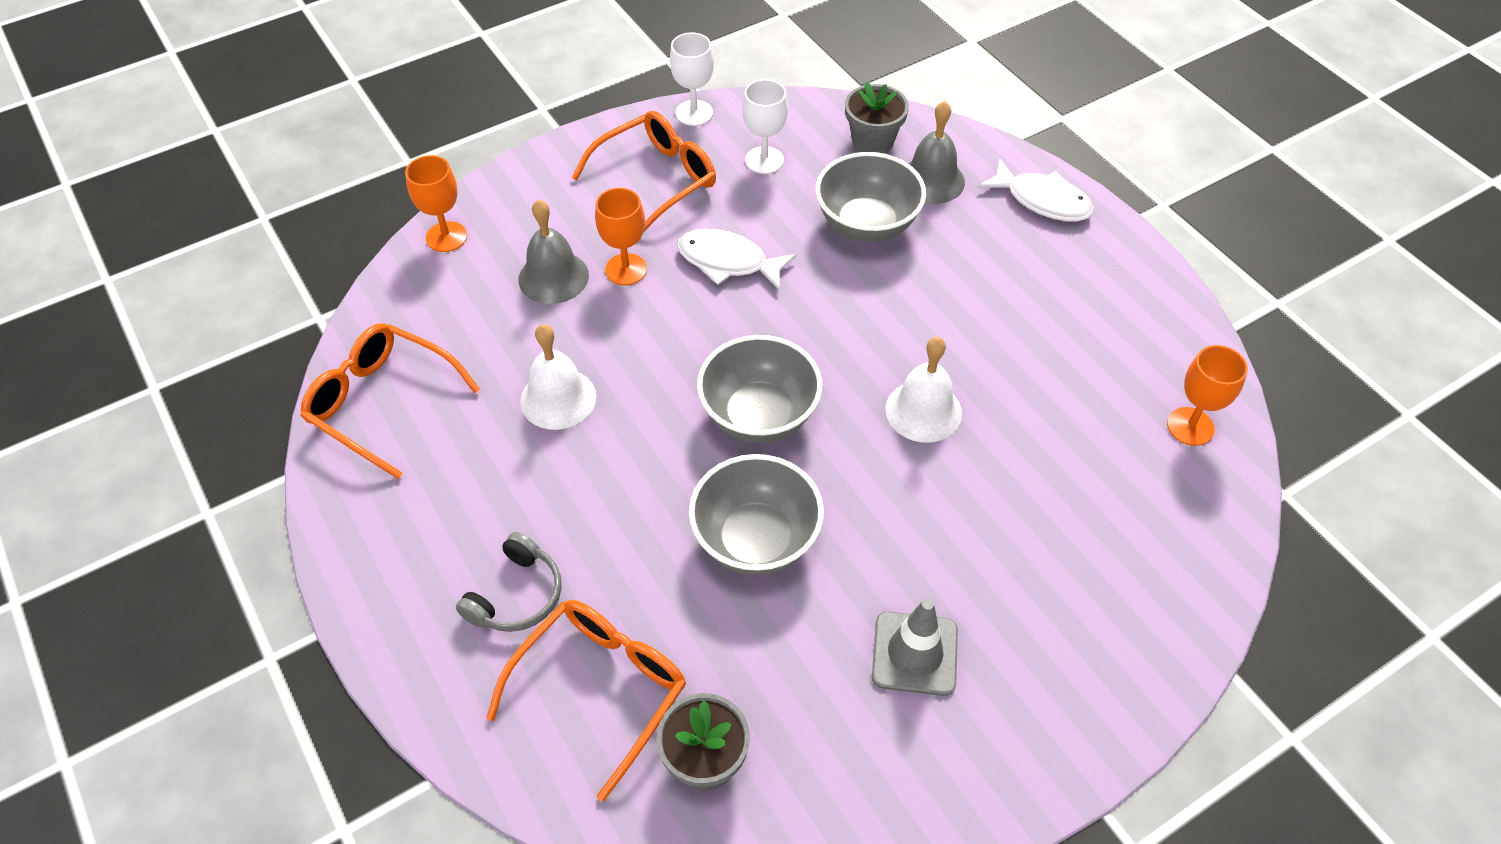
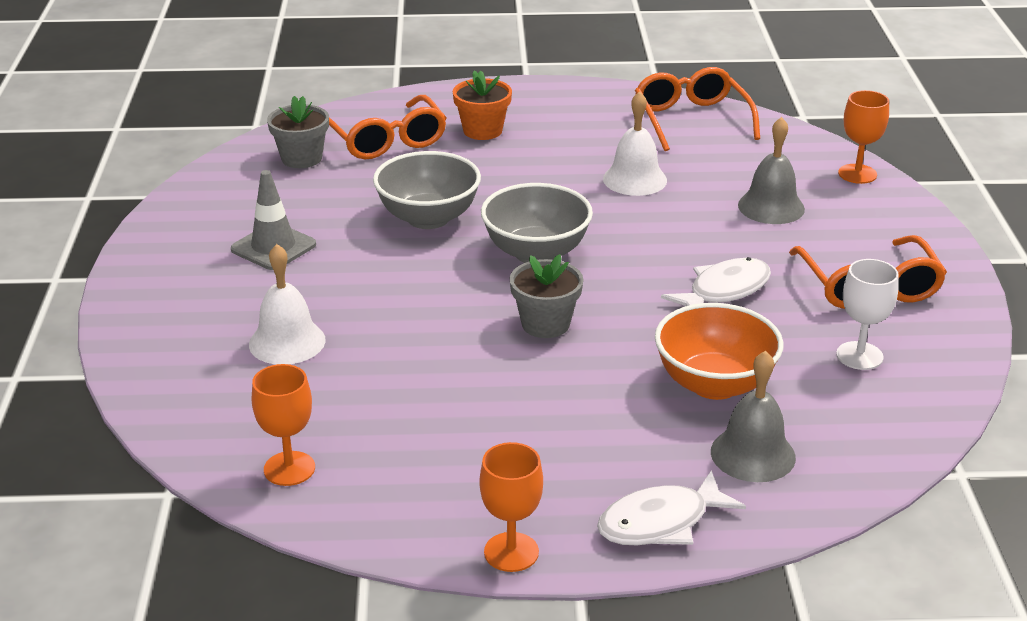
camera: 120 degrees right, 20 degrees down
(382, 403) = (691, 120): orange glasses -> orange glasses turned 75 degrees counterclockwise
(516, 595) = (482, 131): grey headphones -> orange flower pot
(626, 269) = (754, 240): orange goblet -> orange goblet (511, 552)
(694, 113) = (967, 337): white goblet -> none
(866, 225) = (714, 384): grey bowl -> orange bowl
(872, 141) = (847, 438): grey flower pot -> grey flower pot (545, 324)
(923, 411) = (462, 328): white bell -> white bell (287, 342)

